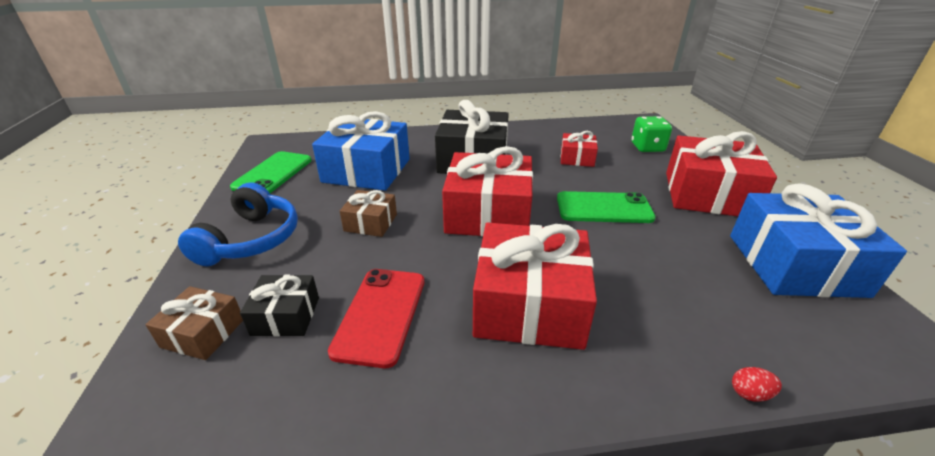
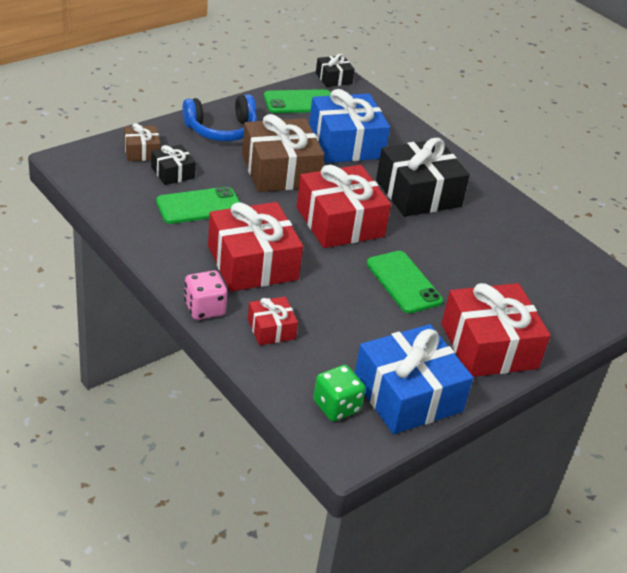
camera: 55 degrees right, 5 degrees up
(263, 145) = (333, 78): none -> black gift
(371, 222) = (280, 171): brown gift -> brown gift, size x2.00
(380, 315) = (199, 206): red phone -> green phone
(577, 158) = (483, 255): red gift -> red gift (271, 329)
(618, 395) = (204, 308): none -> pink dice
(647, 147) = (559, 300): green dice -> green dice (336, 406)
(749, 394) = (242, 361): red egg -> none

